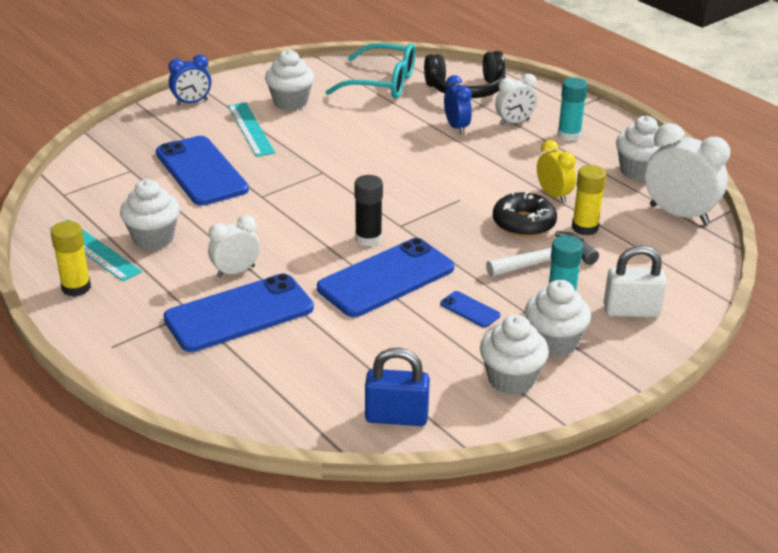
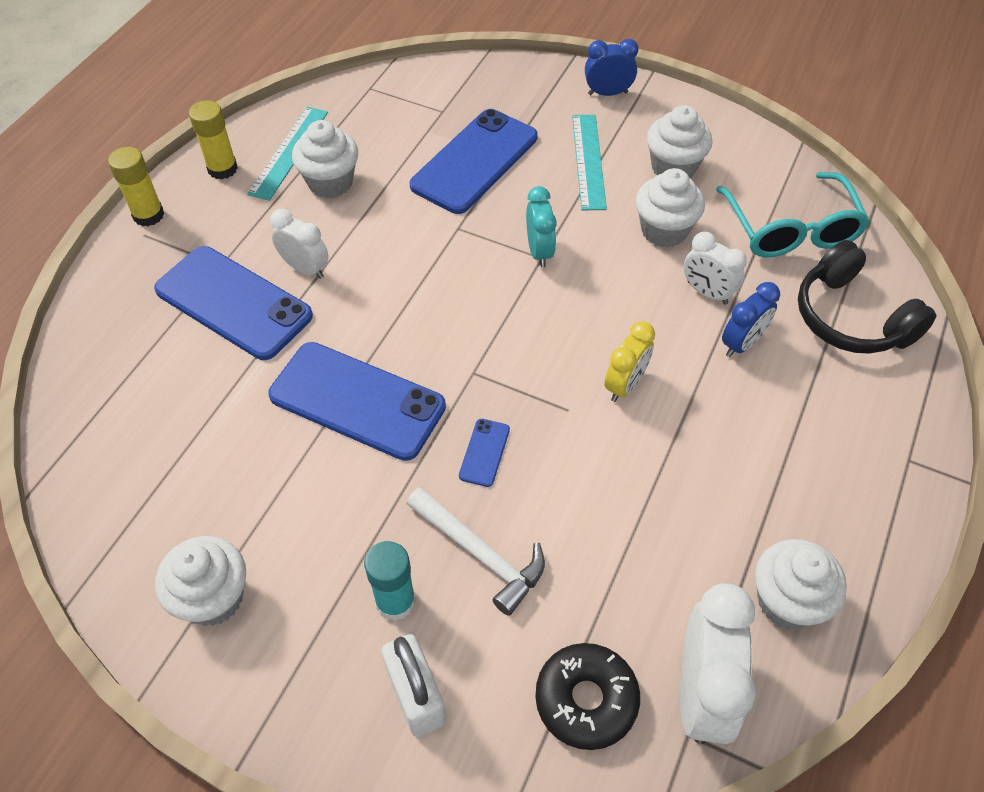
camera: 65 degrees right, 20 degrees up
(192, 102) = (607, 93): blue clock -> blue clock turned 135 degrees clockwise
(250, 129) = (588, 161): turquoise ruler -> turquoise ruler turned 45 degrees counterclockwise
(316, 171) = (539, 251): none -> turquoise clock
(368, 238) = (428, 353): black glue stick -> none
(396, 417) = (108, 507): blue padlock -> none
(470, 309) = (334, 506): blue phone -> blue phone (484, 452)
(514, 122) = (806, 402): white clock -> white clock (707, 293)
(523, 223) = (555, 499): black donut -> black donut (586, 700)
(553, 195) = (646, 511): yellow clock -> yellow clock (625, 385)
(554, 343) = (304, 622): white cupcake -> white cupcake (664, 230)
(569, 135) = (823, 478): turquoise glue stick -> none
(585, 228) = (587, 576): yellow glue stick -> yellow glue stick (148, 215)

